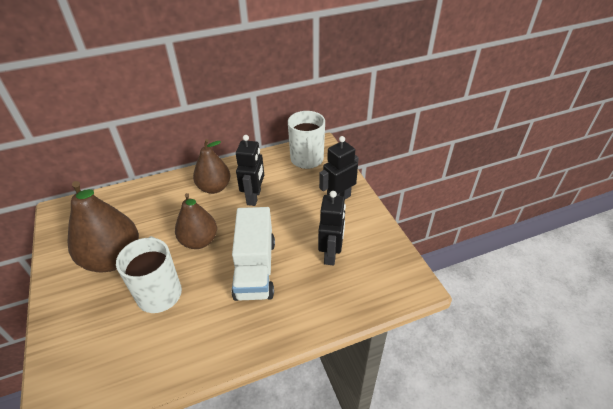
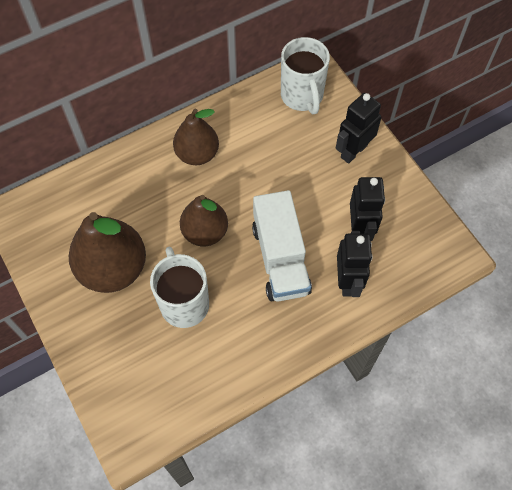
camera: 10 degrees left, 20 degrees up
(254, 197) = (251, 162): black robot -> black robot (348, 281)

